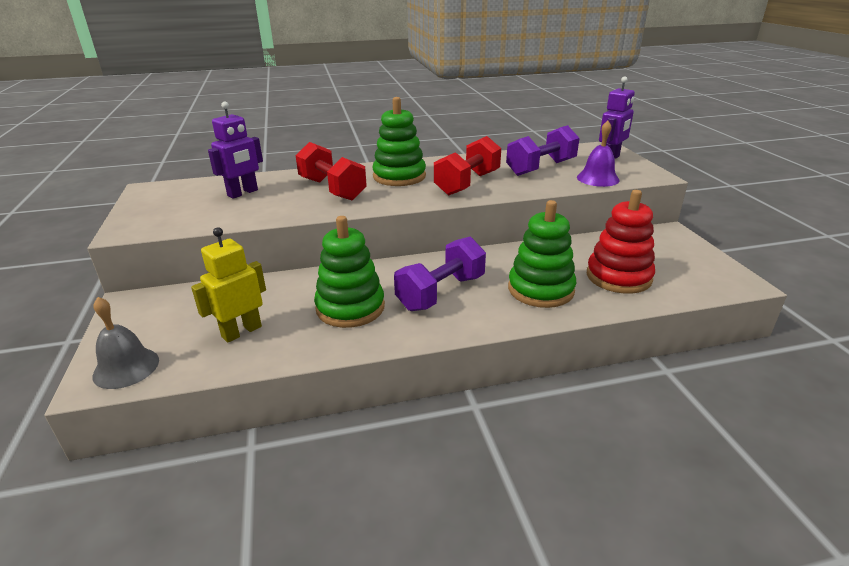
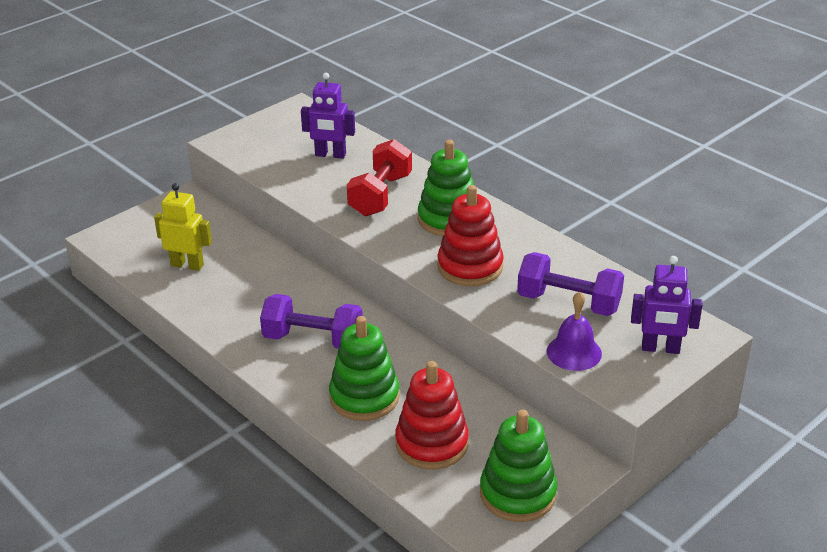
camera: 60 degrees right, 5 degrees up
(126, 368) = (119, 240): grey bell -> none
(350, 308) = (254, 301): green stacking toy -> green stacking toy (518, 493)
(467, 183) = (470, 267): red dumbbell -> red stacking toy

